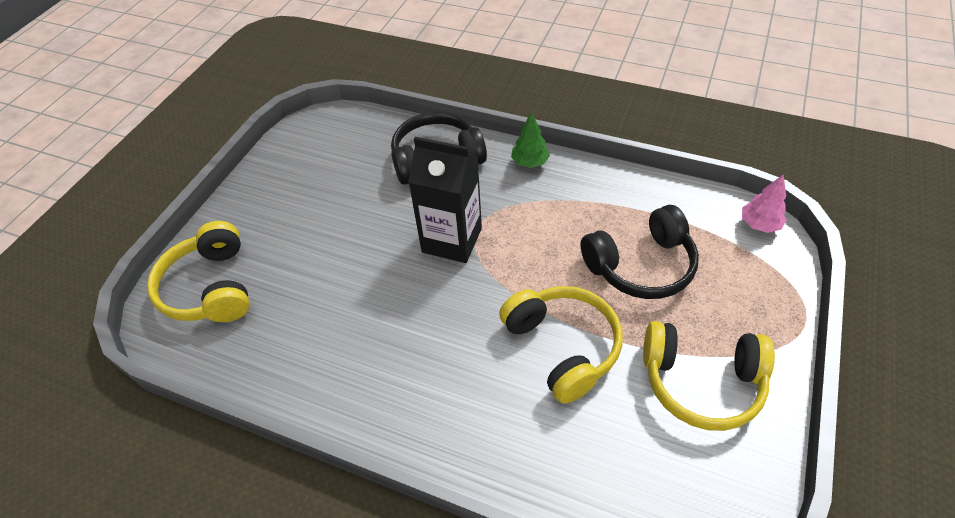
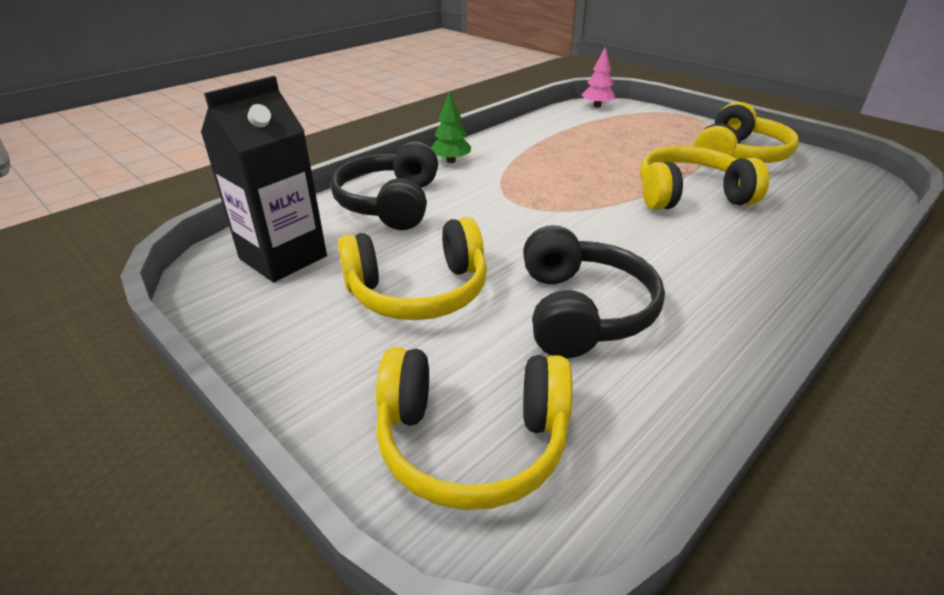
camera: 70 degrees left, 15 degrees down
(331, 217) = (418, 291): none -> yellow headphones
(452, 240) = (524, 219): black carton -> black carton (283, 257)
(641, 265) = (614, 148): black headphones -> black headphones (582, 311)

